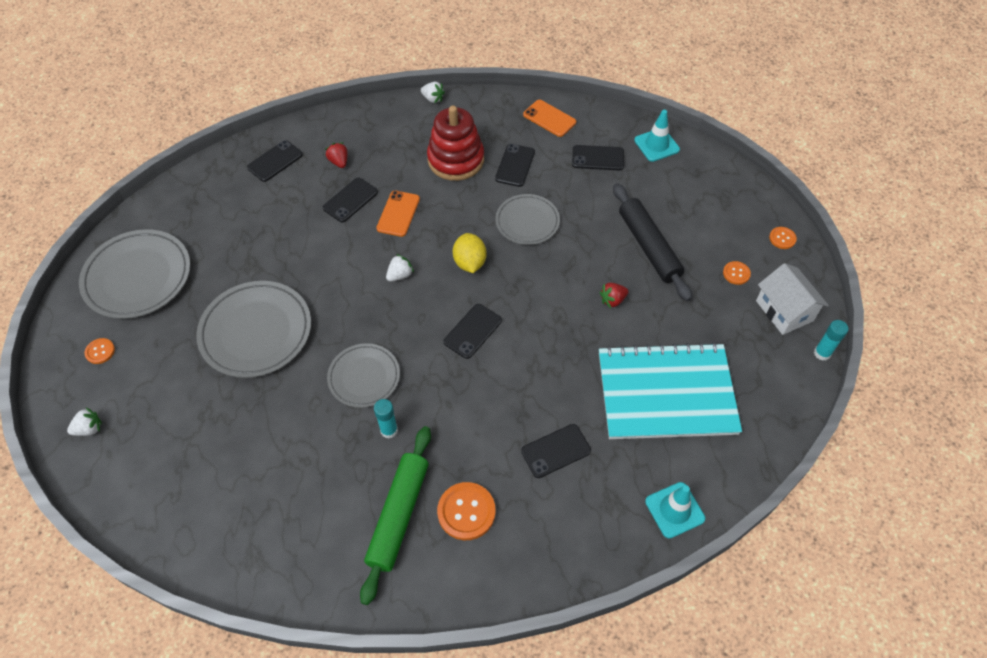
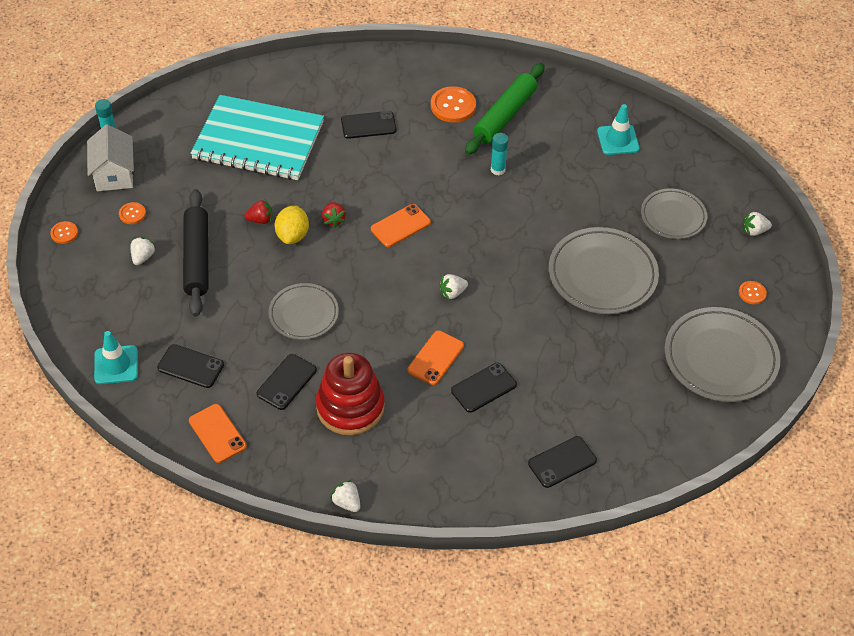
camera: 165 degrees left, 5 degrees down
(339, 162) = (486, 440): red strawberry -> red strawberry (333, 220)
(364, 377) = (509, 213): grey plate -> grey plate (673, 216)
(470, 262) = (379, 287): yellow lemon -> yellow lemon (292, 235)
(472, 331) = (400, 226): black phone -> orange phone
(674, 510) = (299, 72): turquoise traffic cone -> turquoise traffic cone (618, 140)
(697, 235) = (143, 257): none -> white strawberry

